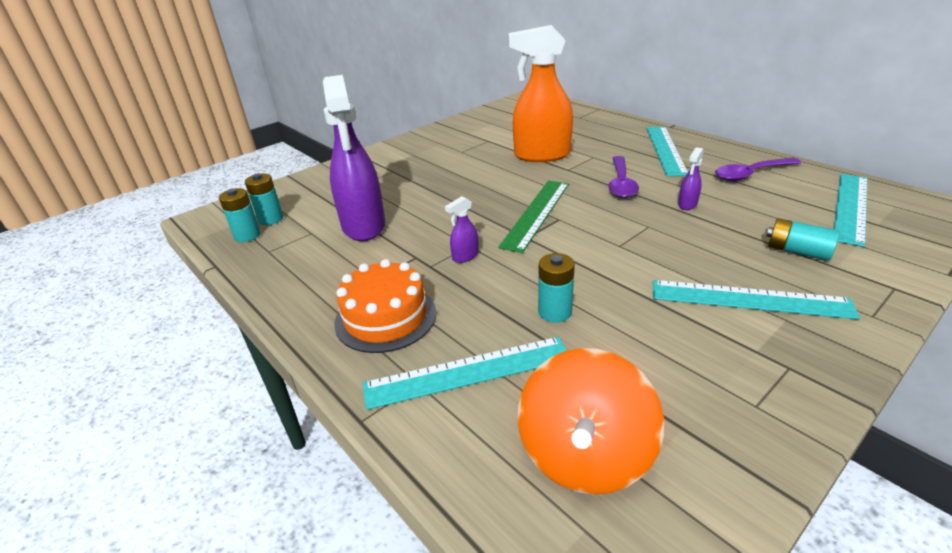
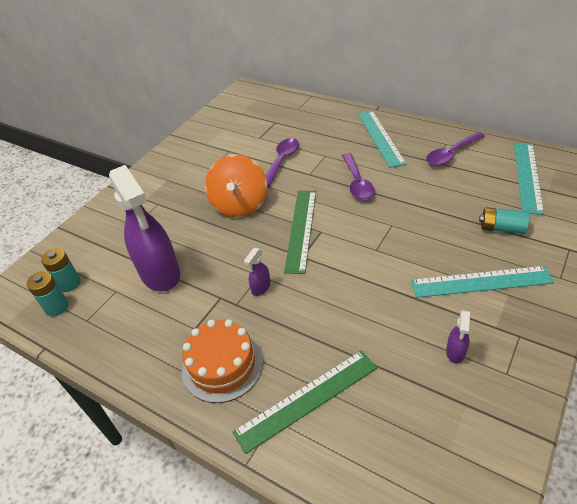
camera: 15 degrees left, 10 degrees up
(468, 372) = (307, 399): turquoise ruler -> green ruler
(541, 155) = (282, 161): orange spray bottle -> purple spoon
(555, 312) = (350, 327): turquoise battery -> none
(585, 455) = (412, 445): orange spinning top -> orange spinning top (240, 205)
(687, 204) = (413, 196): purple spray bottle -> purple spray bottle (455, 352)

